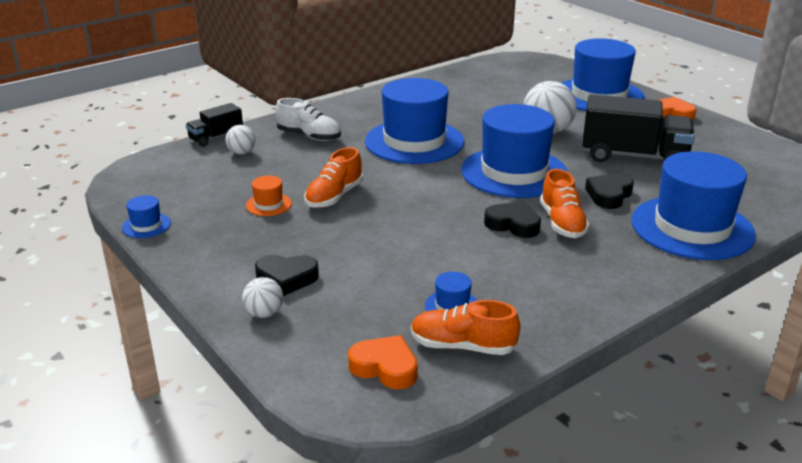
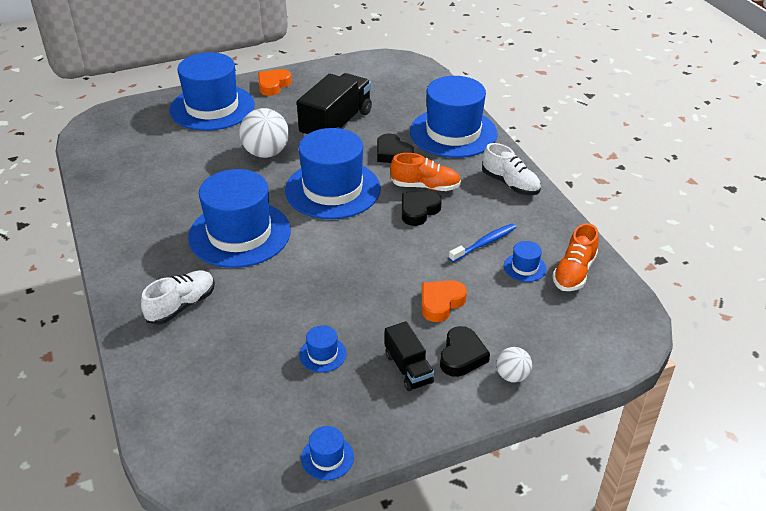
camera: 75 degrees left, 10 degrees up
(216, 137) = (135, 385): black truck -> black truck (408, 368)
(242, 153) = (191, 365): white ball -> none
(268, 204) = (322, 354): orange hat -> blue hat
(334, 197) = (327, 306): orange shoe -> none
(385, 367) = (593, 316): orange heart -> orange heart (441, 303)
(481, 273) = (484, 243): none -> blue toothbrush
(616, 281) = (510, 184): none -> white shoe

